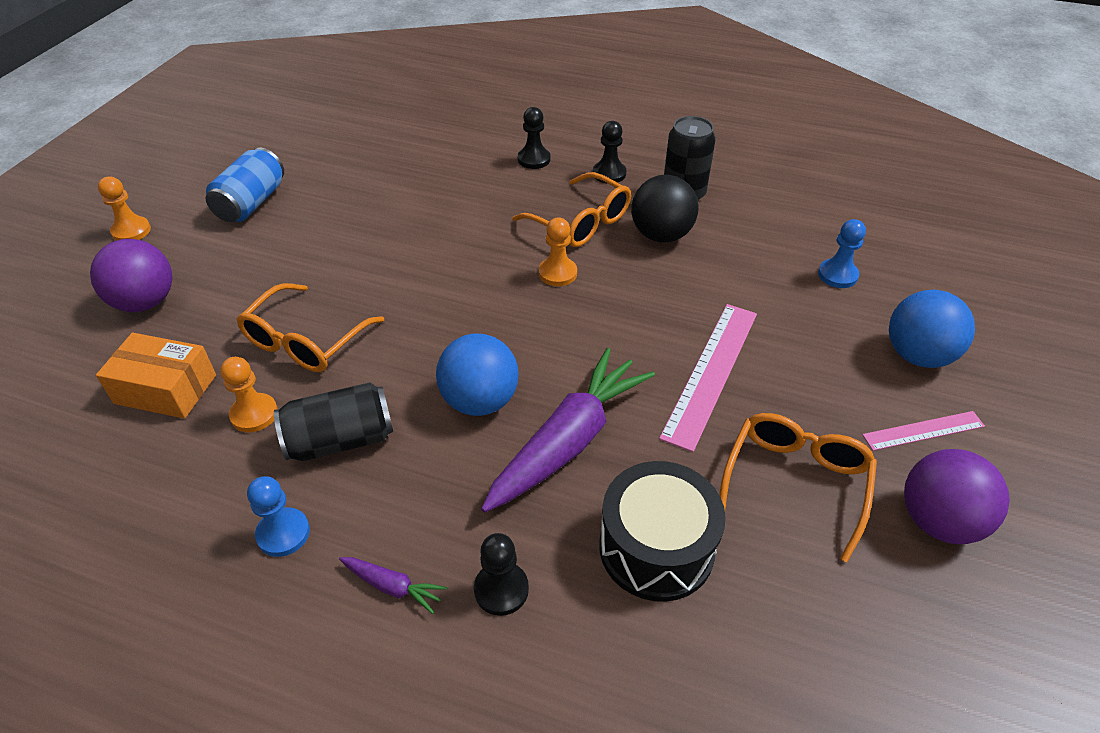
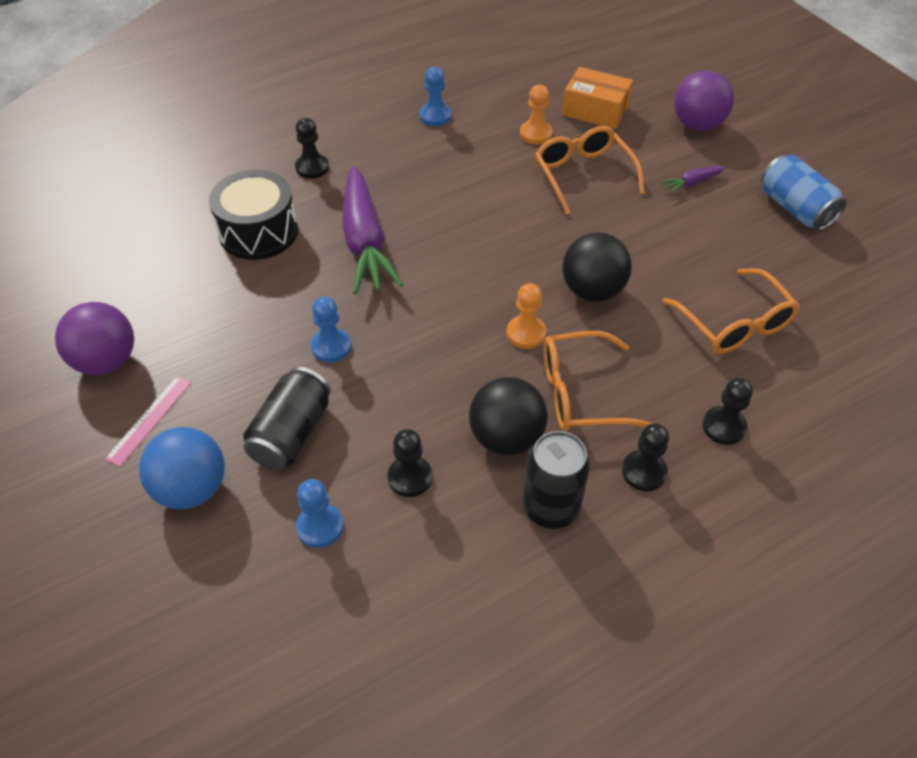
camera: 130 degrees right, 5 degrees up
(131, 231) = (802, 141): orange pawn -> none
(166, 389) = (595, 110): orange box -> orange box turned 60 degrees clockwise
(340, 440) = (476, 156): black can -> black can (291, 433)
(393, 587) = (360, 136): purple carrot -> purple carrot (692, 183)
(469, 262) = (592, 290): none -> black ball
(480, 401) = (441, 222): blue ball -> none
(711, 372) = (331, 347): pink ruler -> blue pawn
(749, 258) = (410, 477): none -> black pawn
(795, 483) = (211, 317): orange glasses -> orange glasses (734, 323)

